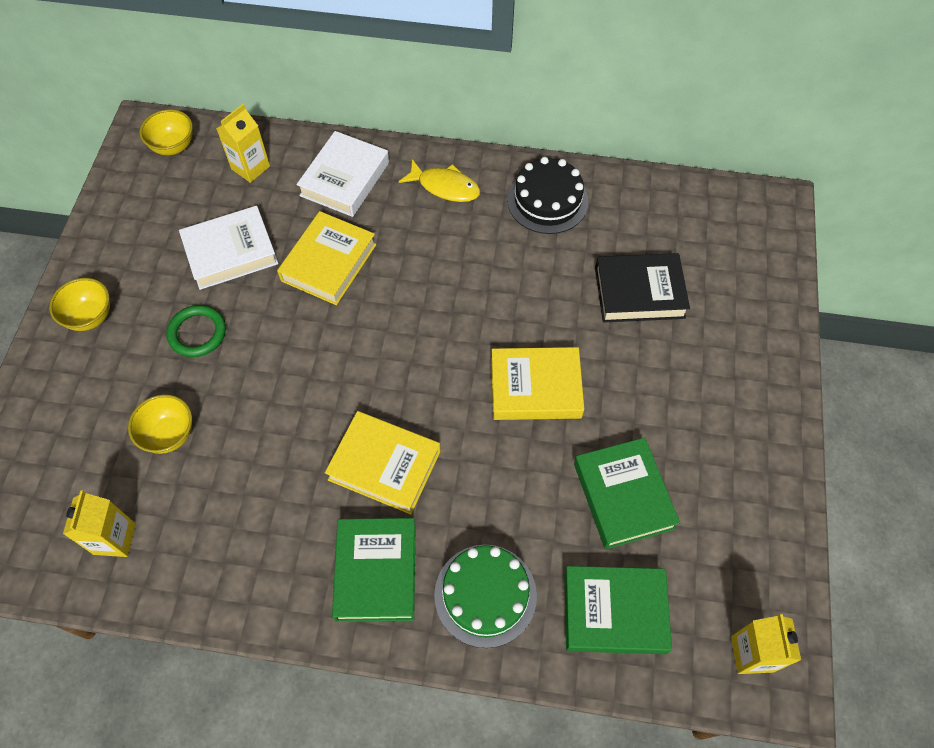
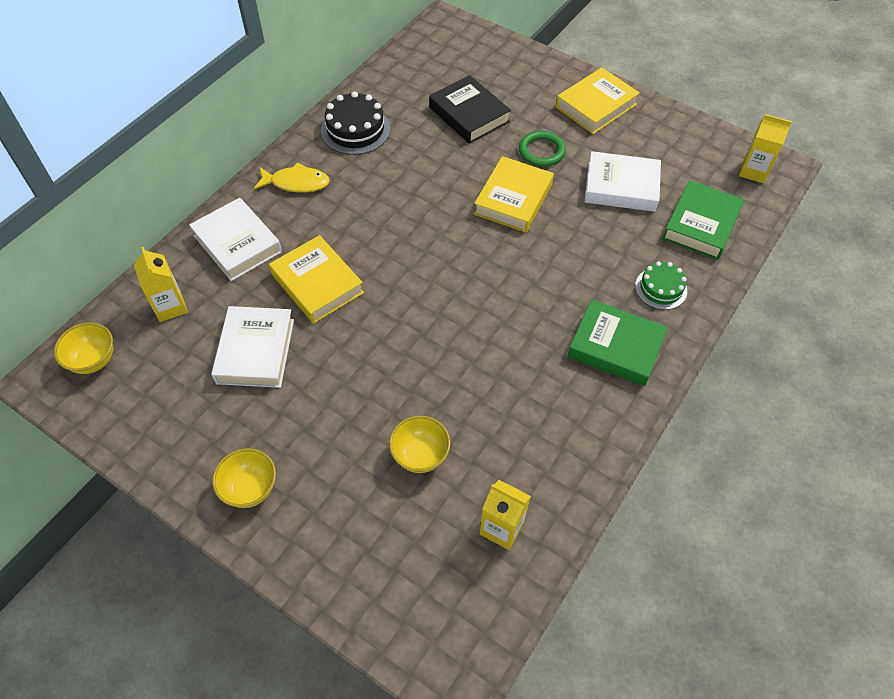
camera: 65 degrees left, 5 degrees down
(197, 333) = (327, 403): green ring -> green ring (541, 151)
(384, 465) = (529, 311): yellow book -> yellow book (596, 106)
(445, 187) = (296, 183): yellow fish -> yellow fish turned 45 degrees clockwise
(485, 595) = (661, 288): green cake -> green cake, size x0.65
(623, 496) = (621, 187): green book -> white book
(639, 292) = (469, 114): black book -> black book turned 60 degrees counterclockwise

